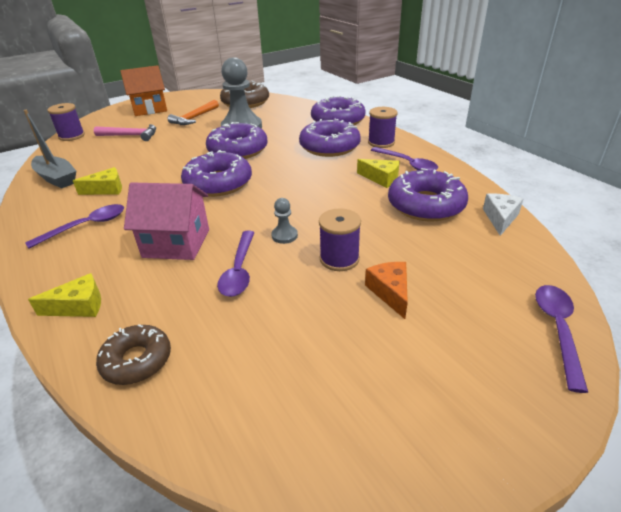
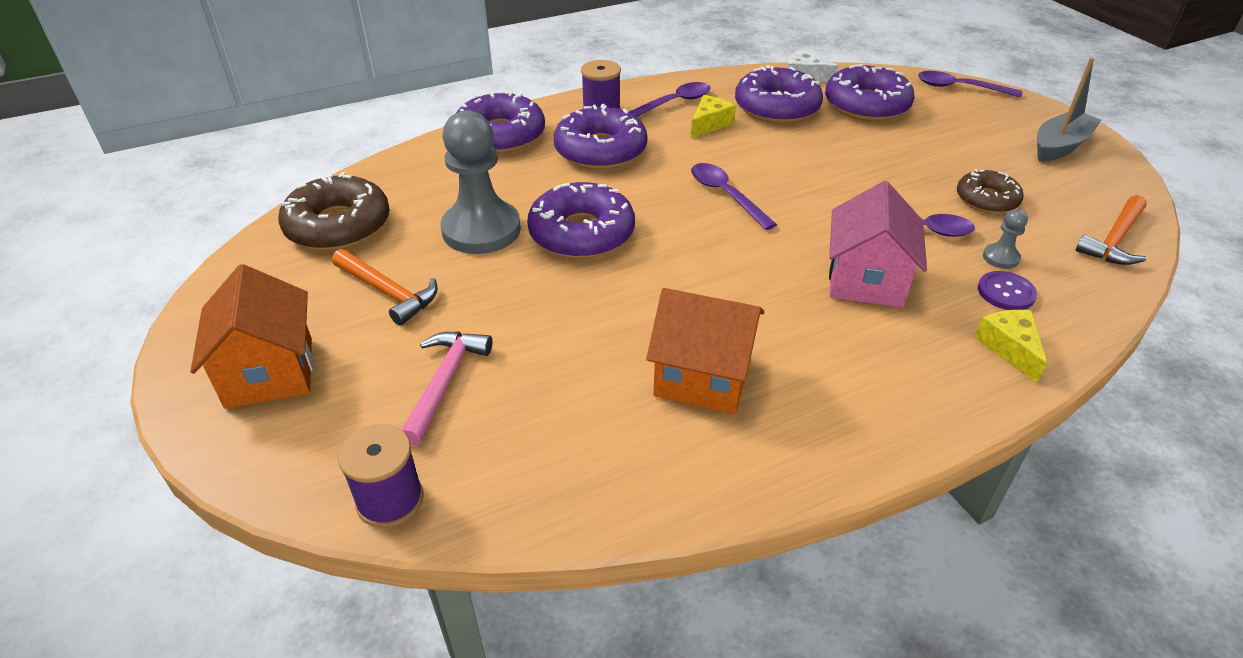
camera: 85 degrees left, 5 degrees up
(57, 178) = (641, 466): grey boat -> grey boat (1060, 146)
(86, 226) = (827, 379): purple spoon -> purple spoon (725, 195)
(106, 189) = (703, 377): yellow cheese -> orange house
(137, 360) = (1072, 290): brown donut -> brown donut (986, 200)
(144, 314) = (1006, 292): none -> purple button
(215, 420) = (1114, 240): none -> orange hammer
(218, 183) = (700, 251): purple donut -> purple donut (866, 105)
(284, 236) = (843, 198): grey pawn -> grey pawn (1000, 258)
(339, 259) = (884, 167): purple spool -> none
(390, 292) = (932, 146): orange cheese -> none

